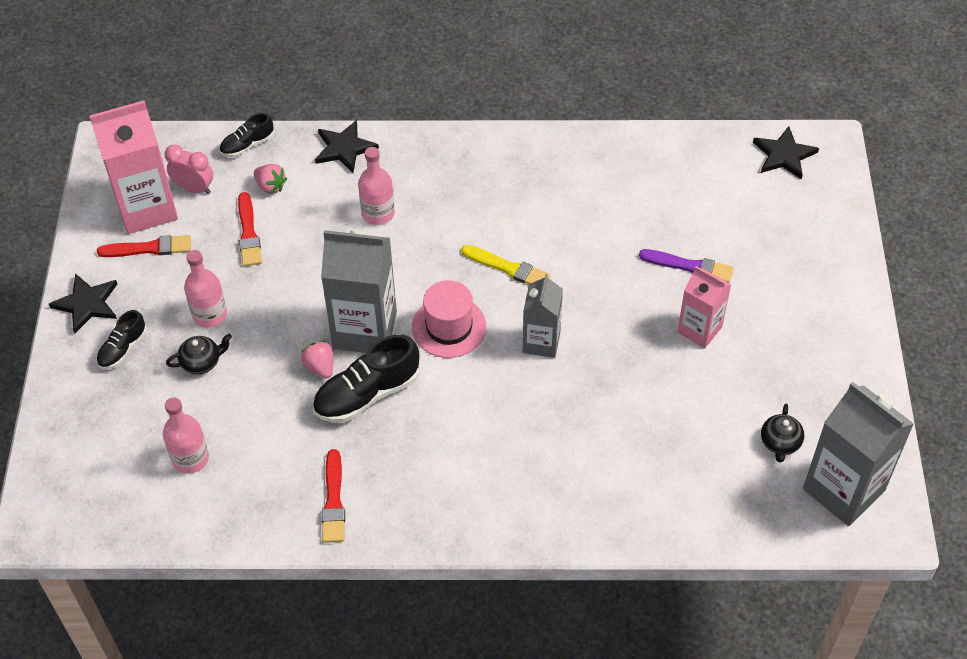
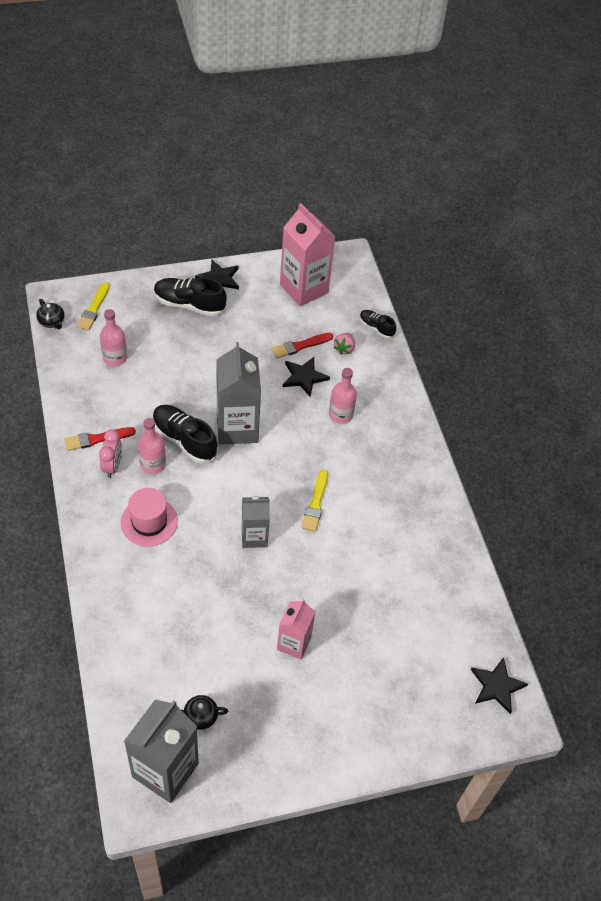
camera: 70 degrees right, 0 degrees up
(82, 474) = (94, 309): none -> yellow brush
(123, 349) = (189, 304): black shoe -> black shoe, size x1.77
(149, 248) = (271, 298): red brush -> none
(194, 188) = (328, 308): pink clock -> pink clock (112, 466)
(202, 362) = (189, 346): black teapot -> black teapot (52, 322)
(209, 314) = (227, 341): pink bottle -> pink bottle (153, 464)
(320, 367) = (200, 409): pink strawberry -> none
(344, 148) = (393, 383): black star -> black star (304, 377)
(449, 327) = (252, 476): pink hat -> pink hat (149, 522)
(689, 266) = (354, 627): purple brush -> none

